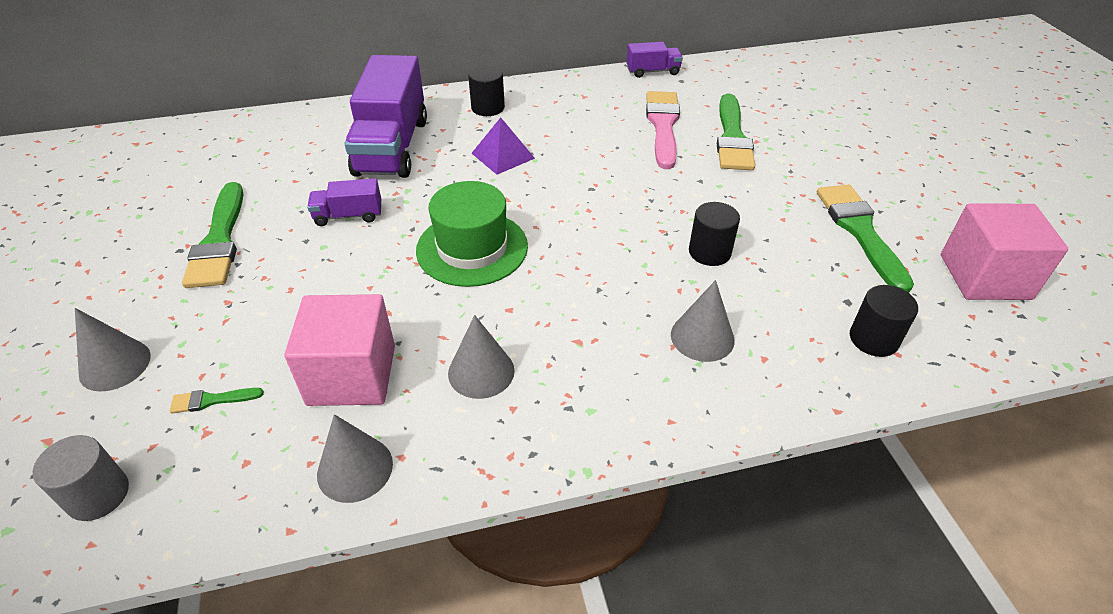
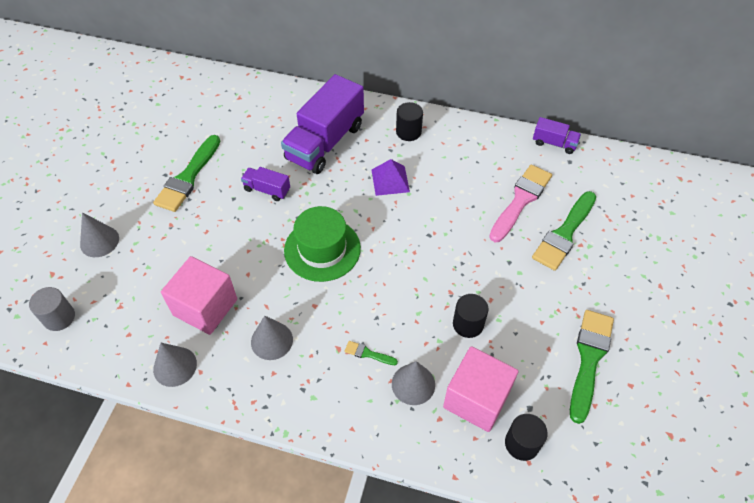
camera: 30 degrees right, 10 degrees up
(212, 400) = (132, 288): green brush -> green brush (368, 354)
(984, 277) = (648, 440): pink cube -> pink cube (476, 399)

